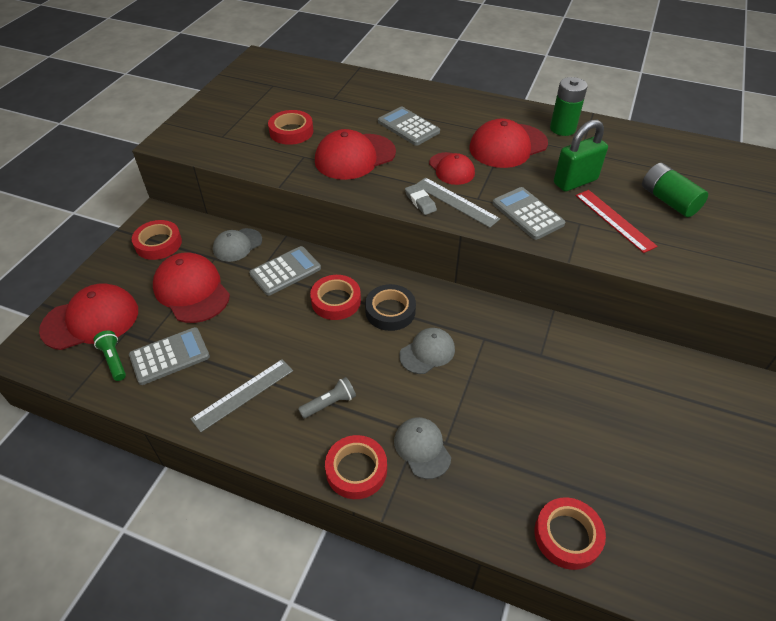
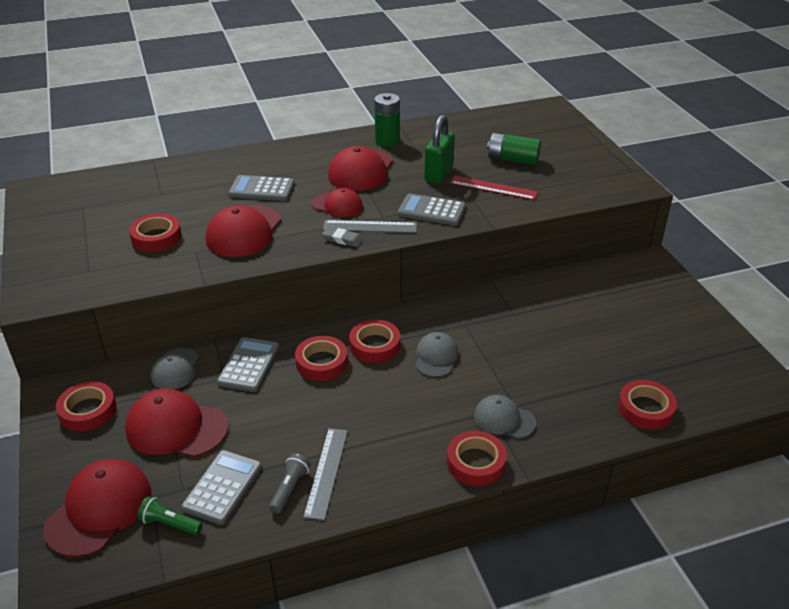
camera: 40 degrees left, 10 degrees down
(329, 403) = (404, 434): grey flashlight -> grey flashlight (289, 488)
(390, 311) = (375, 345): black tape -> red tape

